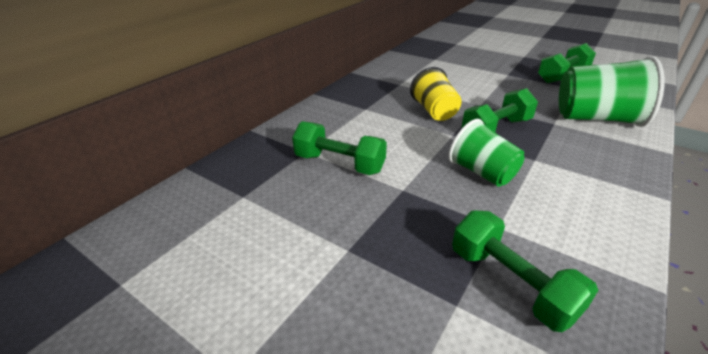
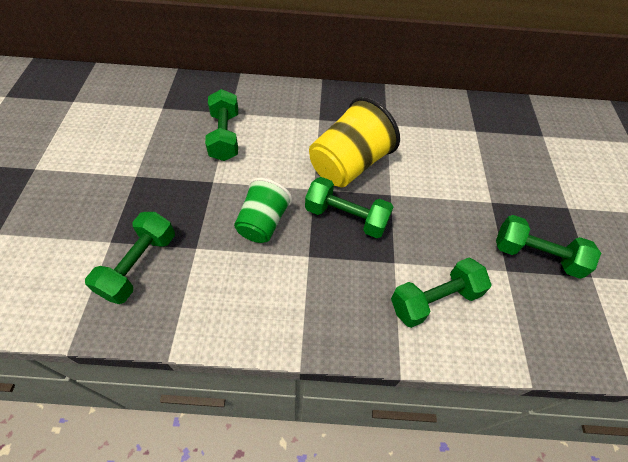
camera: 55 degrees right, 20 degrees up
(434, 111) = (348, 165): yellow cup -> yellow cup, size x1.54
(596, 119) = (434, 300): green cup -> green dumbbell

